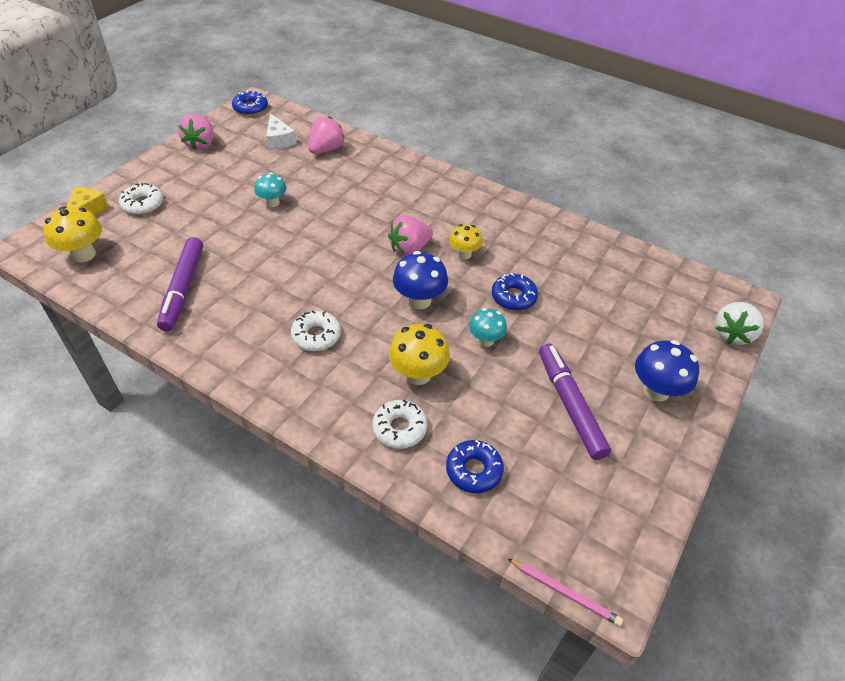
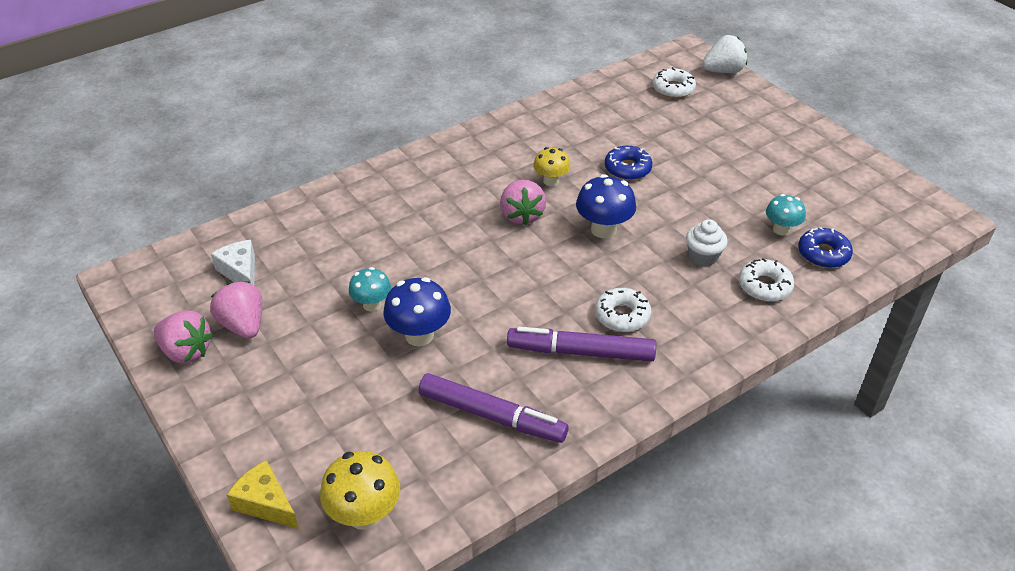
camera: 65 degrees left, 5 degrees down
(143, 204) = (289, 435): white donut -> white donut (673, 89)
(250, 108) = (136, 285): blue donut -> none
(279, 140) = (240, 272): white cheese -> white cheese turned 120 degrees counterclockwise
(326, 149) = (294, 235): pink strawberry -> pink strawberry (243, 325)
(418, 374) = (703, 257): yellow mushroom -> white cupcake
(485, 340) = (676, 202): turquoise mushroom -> turquoise mushroom (781, 229)
(565, 592) = (945, 240): pink pencil -> none
(570, 405) = (769, 179): purple marker -> purple marker (580, 352)
(656, 390) = (769, 130): blue mushroom -> blue mushroom (419, 335)
(732, 334) = (723, 71): white strawberry -> white strawberry turned 75 degrees counterclockwise

